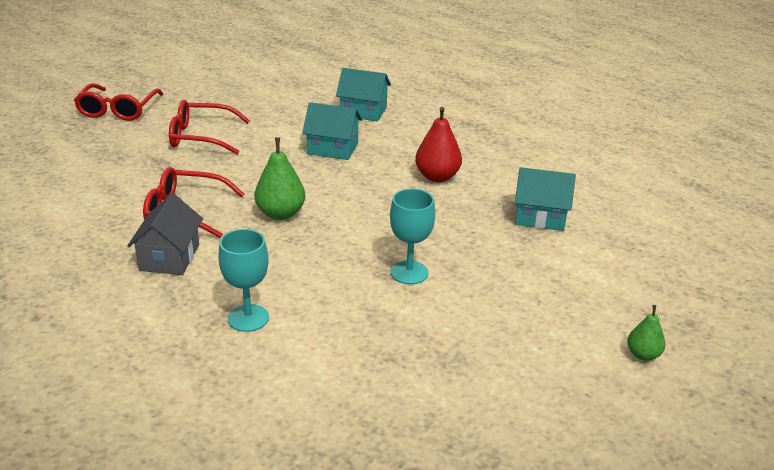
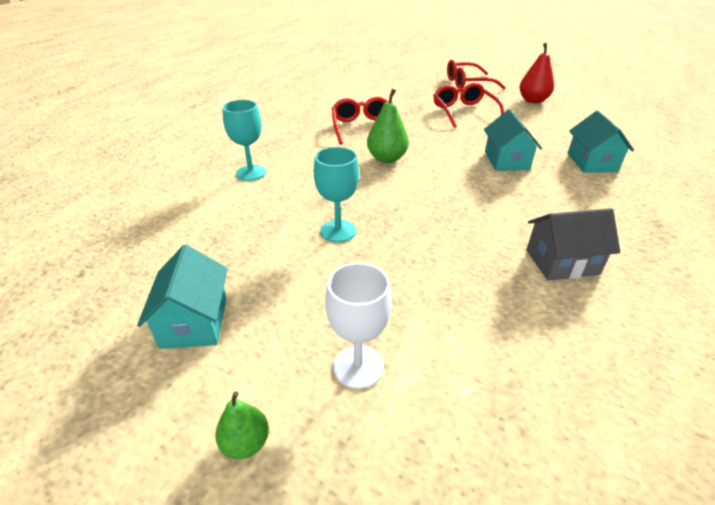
camera: 75 degrees right, 5 degrees up
(169, 257) = (308, 134): grey house -> grey house (562, 262)
(437, 177) = (517, 221): red pear -> red pear (533, 101)
(540, 217) = (503, 308): turquoise house -> turquoise house (194, 322)
(584, 293) = (358, 366): none -> white goblet

